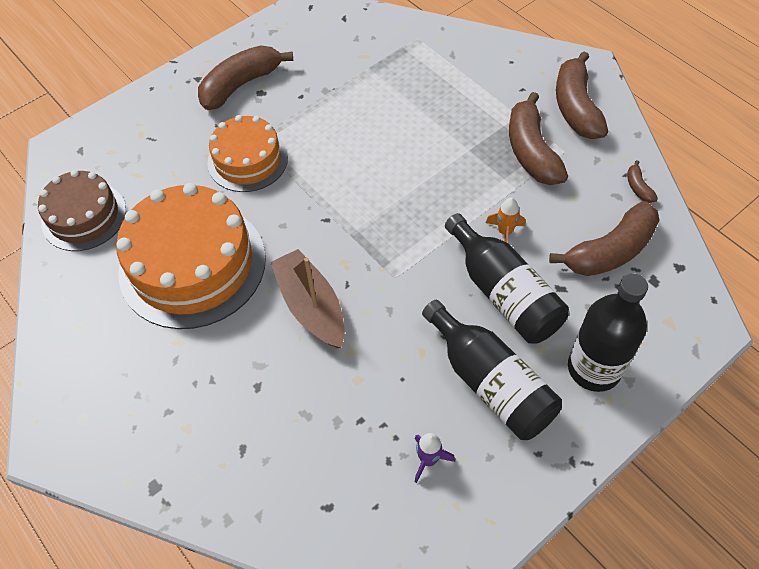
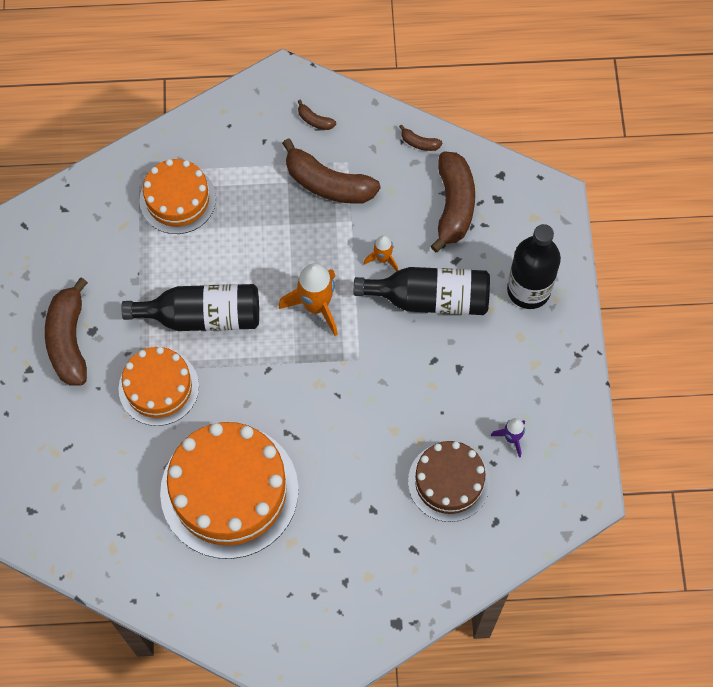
camera: 55 degrees left, 10 degrees up
(84, 216) = (110, 545): brown cake -> brown cake (449, 482)
(311, 306) = (336, 431): brown boat -> none
(414, 214) = (316, 306): none -> orange rocket
(417, 71) = (177, 199): none -> orange cake
(490, 383) = (488, 360): black bottle -> black bottle (202, 316)
(576, 107) = (315, 120): brown banana -> brown banana, size x0.43

